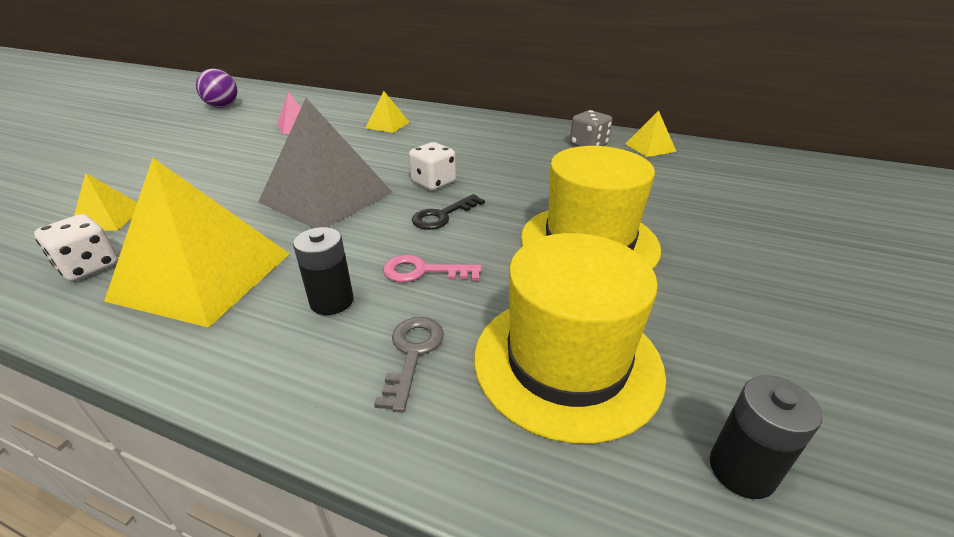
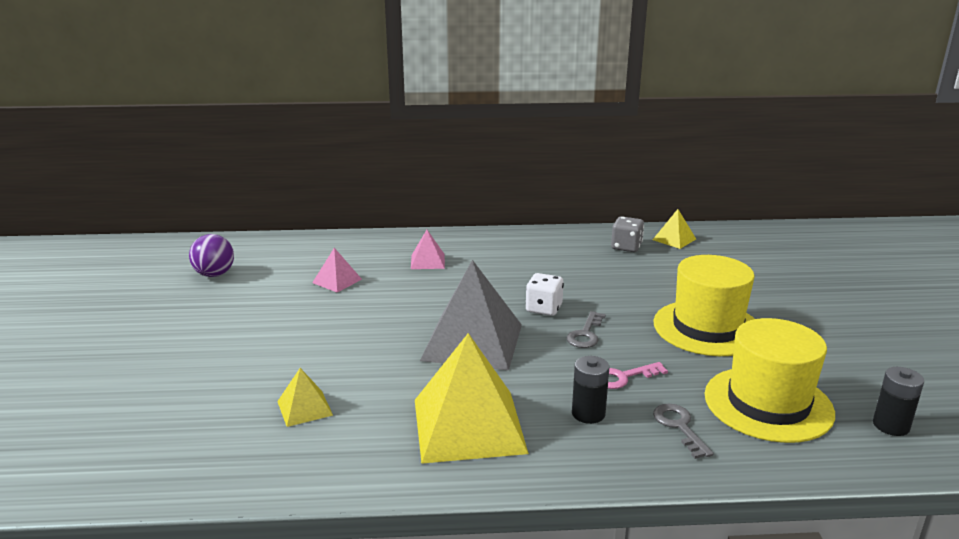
camera: 25 degrees left, 10 degrees down
(89, 266) = (362, 446): white dice -> none
(387, 125) = (427, 261): yellow pyramid -> pink pyramid
(443, 216) = (586, 334): black key -> grey key

